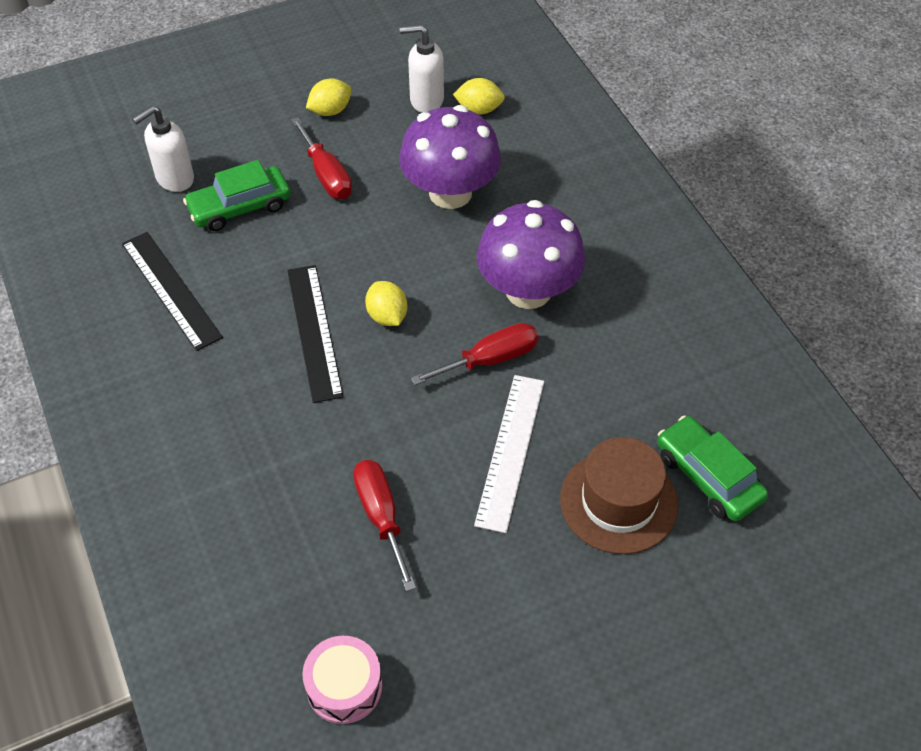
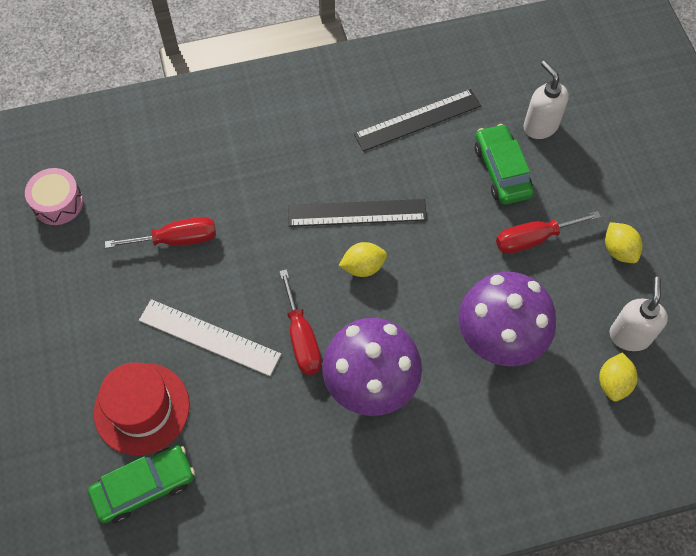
camera: 100 degrees right, 10 degrees up
(618, 502) = (142, 408): brown hat -> red hat

